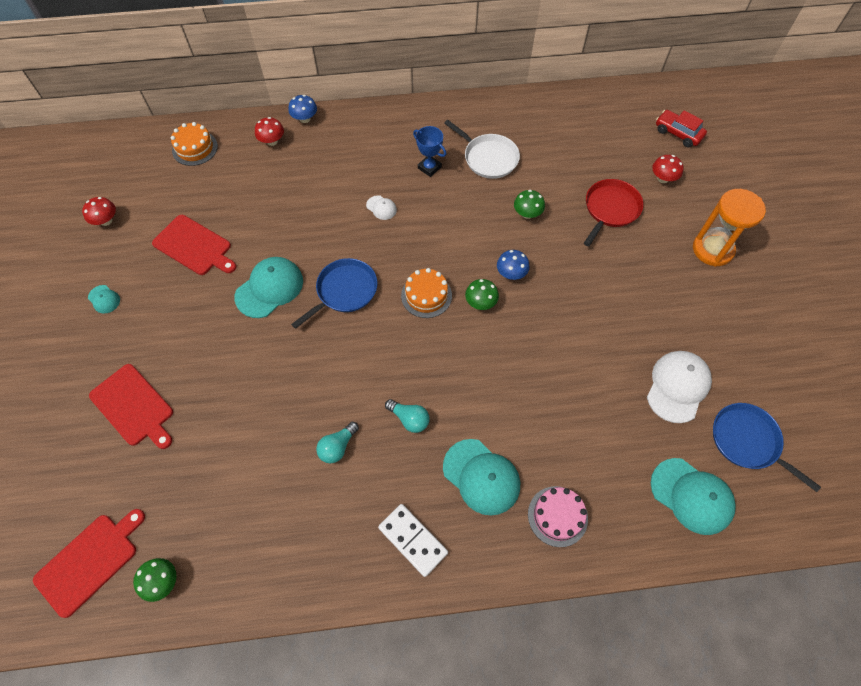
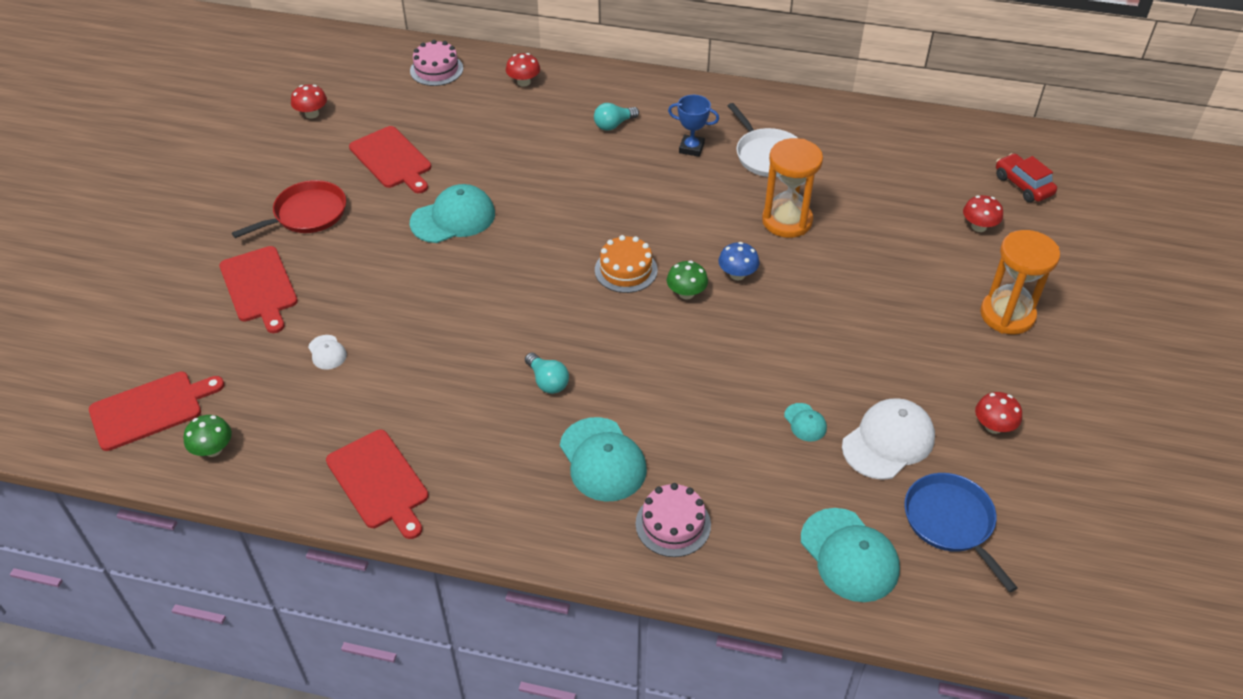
camera: 20 degrees right, 15 degrees down
(104, 299) = (276, 183): turquoise cap -> turquoise cap (805, 422)
(195, 148) = (436, 69): orange cake -> pink cake
(305, 119) = (571, 69): blue mushroom -> none
(316, 562) = (379, 482): none -> red cutting board
(337, 447) = (454, 384): turquoise light bulb -> turquoise light bulb (613, 125)
(344, 291) = (534, 242): blue pan -> none
(381, 208) = (616, 173): white cap -> white cap (327, 352)
(412, 540) = (494, 495): white domino -> none
(429, 167) = (691, 148): blue trophy -> blue trophy turned 45 degrees counterclockwise
(527, 214) = (787, 221): green mushroom -> orange hourglass
(610, 209) = (894, 242): red pan -> red pan (307, 214)
(742, 348) = (993, 426): none -> red mushroom

